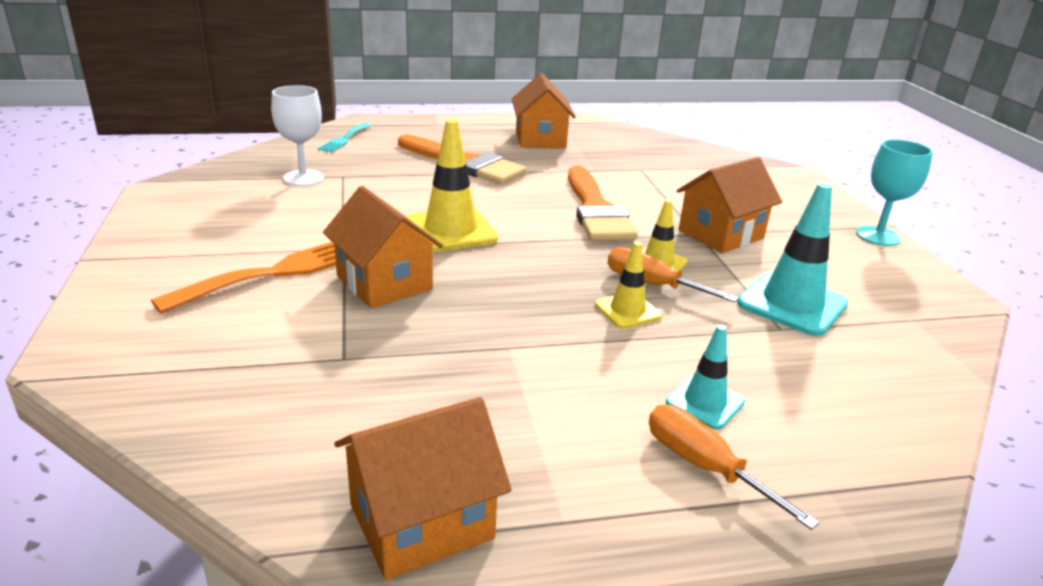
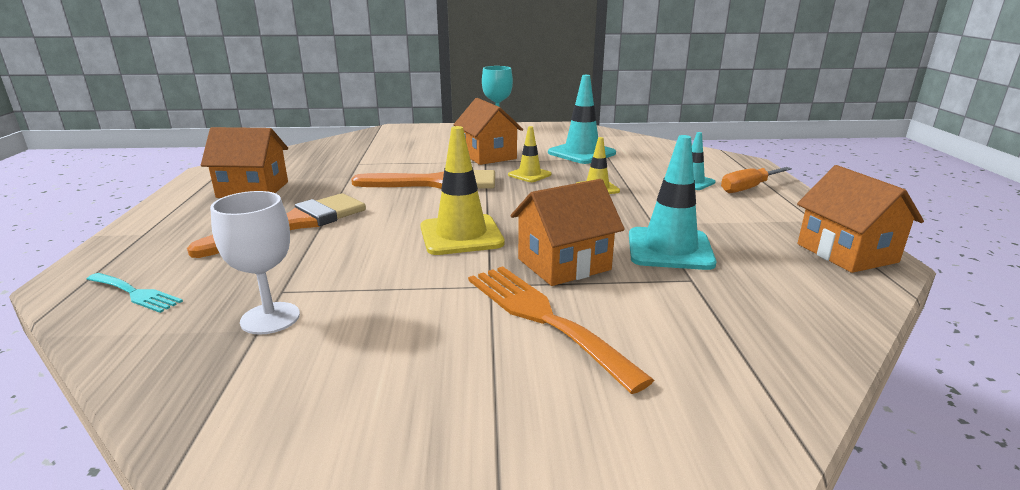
camera: 80 degrees left, 5 degrees down
(425, 351) = (669, 249): none -> turquoise traffic cone
(652, 285) = (561, 179): orange screwdriver -> none

